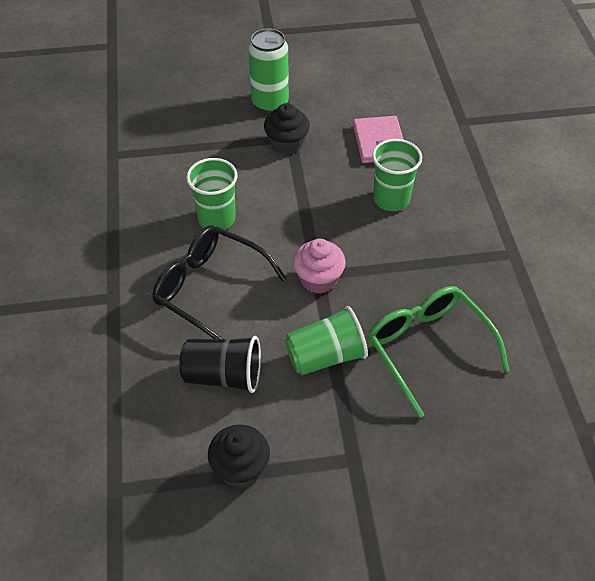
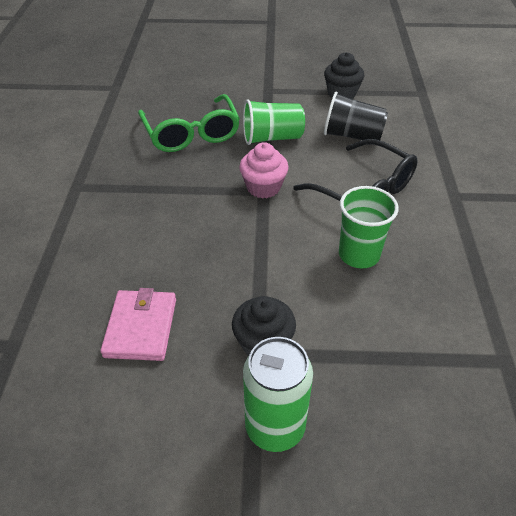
camera: 170 degrees left, 5 degrees down
(391, 199) = (162, 251): green cup -> none

